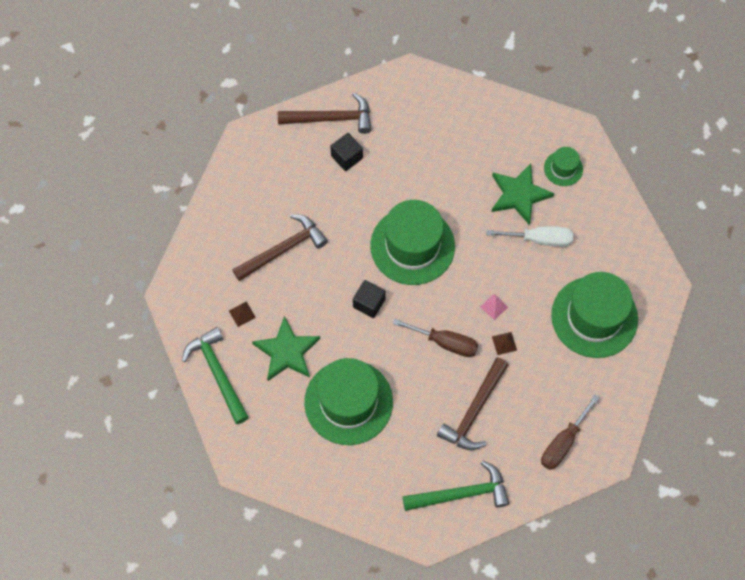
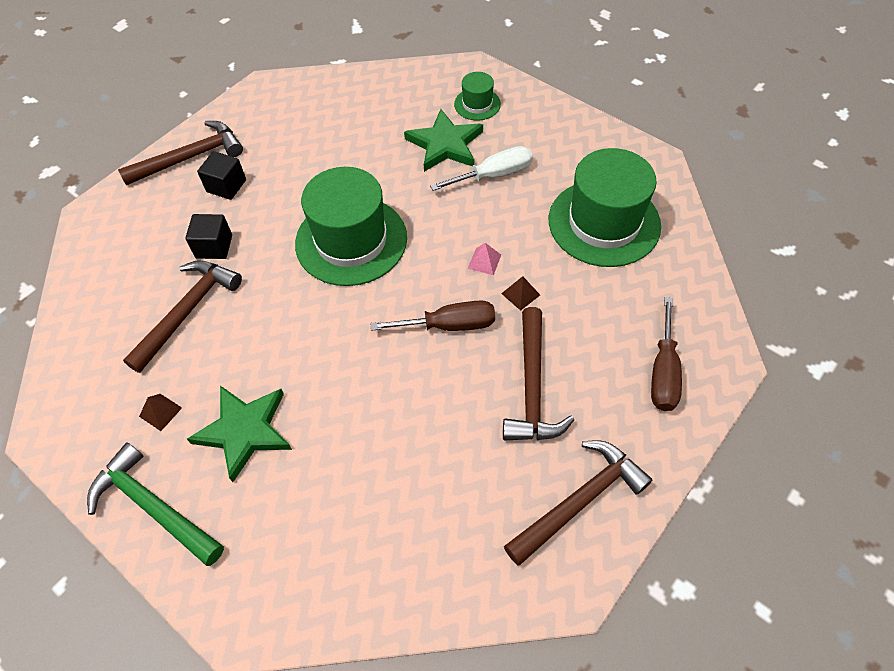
camera: 25 degrees left, 10 degrees down
(348, 402) = (361, 455): green hat -> none
(369, 303) = (329, 324): black cube -> black cube (214, 246)
(461, 493) = (579, 501): green hammer -> brown hammer

